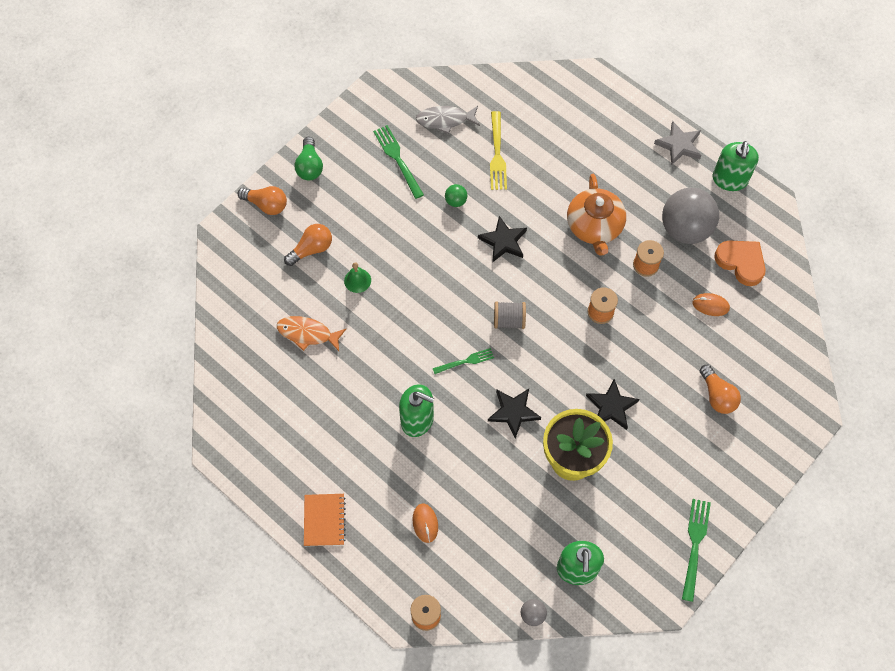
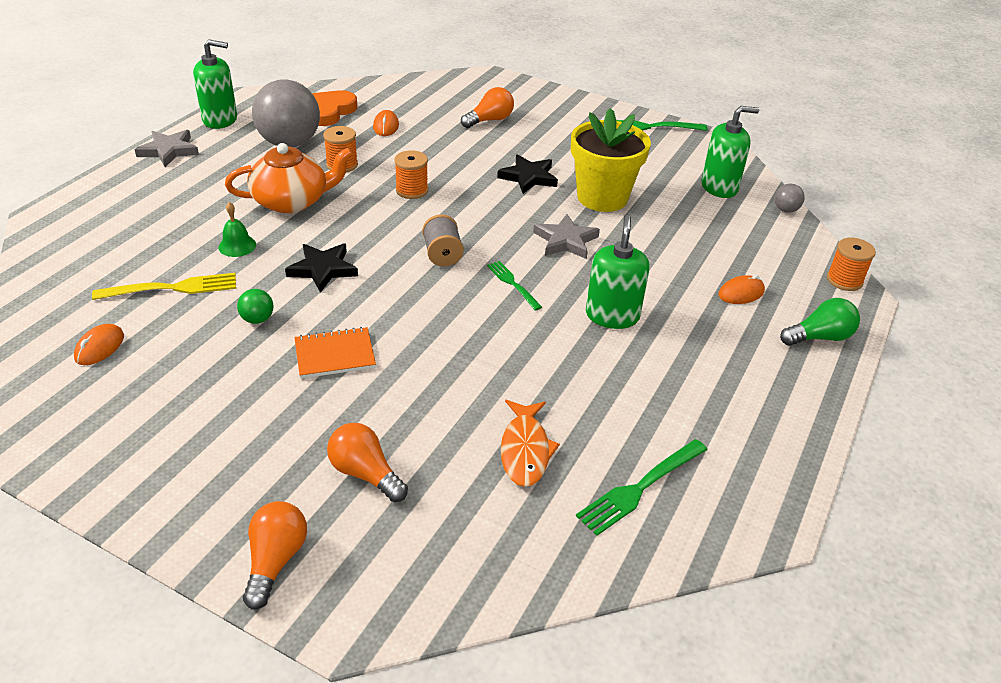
camera: 105 degrees left, 25 degrees down
(310, 166) = (185, 508): green light bulb -> green light bulb (819, 337)
(324, 520) = (796, 382): orange notebook -> orange notebook (335, 354)
(357, 280) = (414, 406): green bell -> green bell (237, 246)
(398, 159) = (175, 392): green fork -> green fork (640, 488)
(445, 120) = (100, 347): grey fish -> orange mouse
(513, 412) = (565, 240): black star -> grey star

